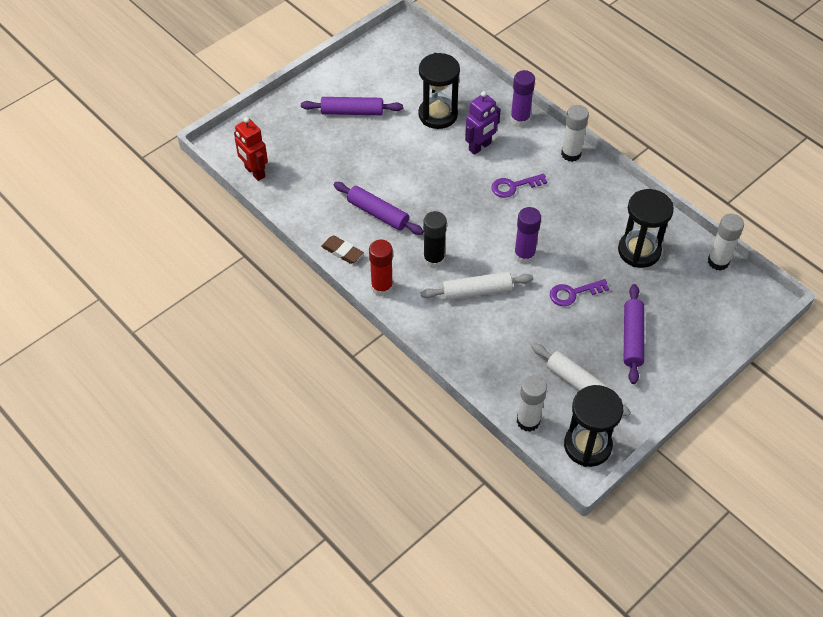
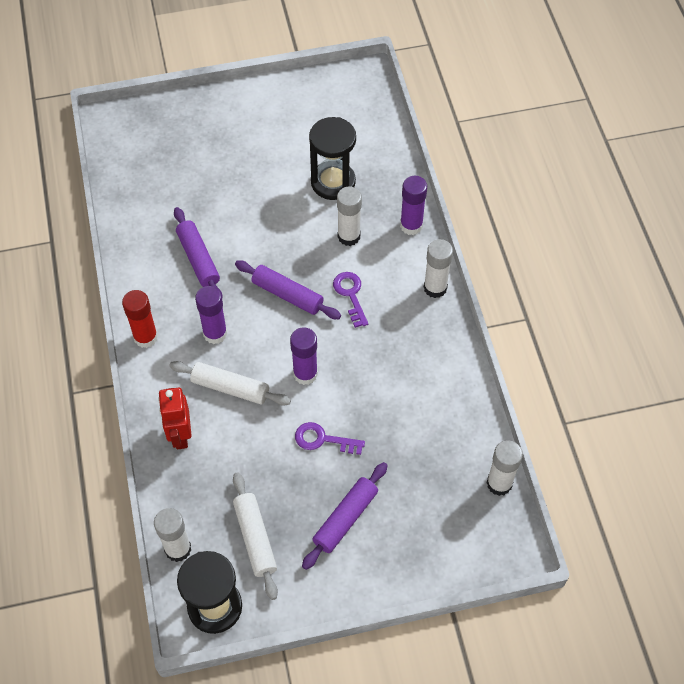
camera: 30 degrees right, 5 degrees up
(254, 172) = (117, 161): red robot -> red robot (180, 435)
(342, 252) = (137, 282): brown eraser -> none
(352, 112) = (252, 141): purple rolling pin -> purple rolling pin (287, 295)
(434, 259) = (215, 333): black glue stick -> purple glue stick
(480, 147) = (349, 236): purple robot -> white glue stick
(514, 186) = (350, 295): purple key -> purple key turned 60 degrees clockwise
(639, 251) = (424, 429): black hourglass -> none

